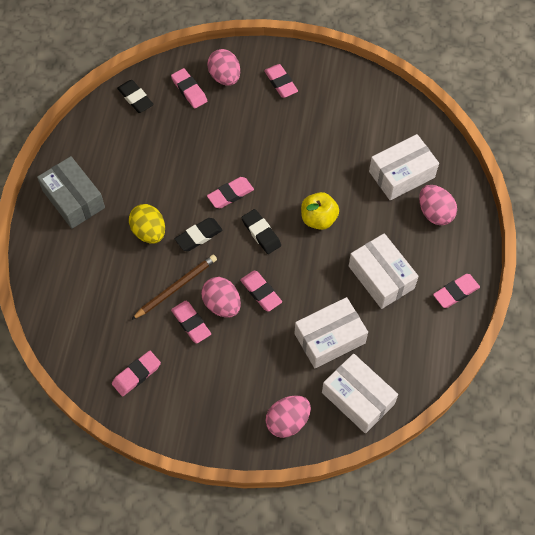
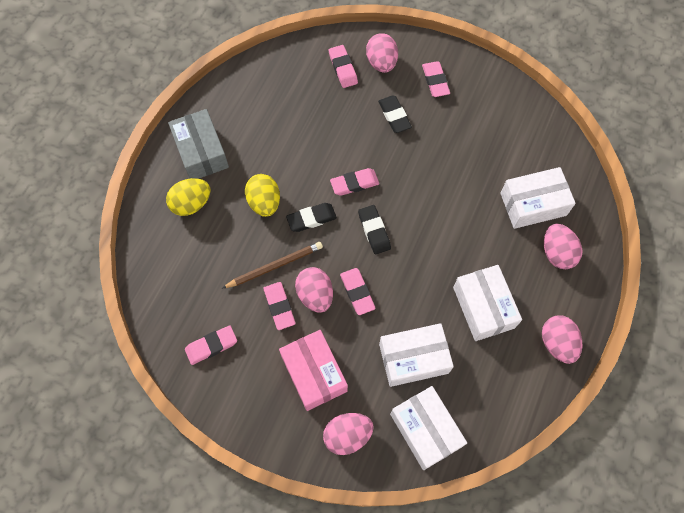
camera: 15 degrees right, 5 degrees up
(78, 249) = (191, 204): none -> yellow egg
(135, 98) = (289, 64): black eraser -> black eraser (394, 116)
(241, 374) = (314, 373): none -> pink box
(318, 219) = (436, 230): yellow apple -> none
(456, 292) = (557, 343): pink eraser -> pink egg

